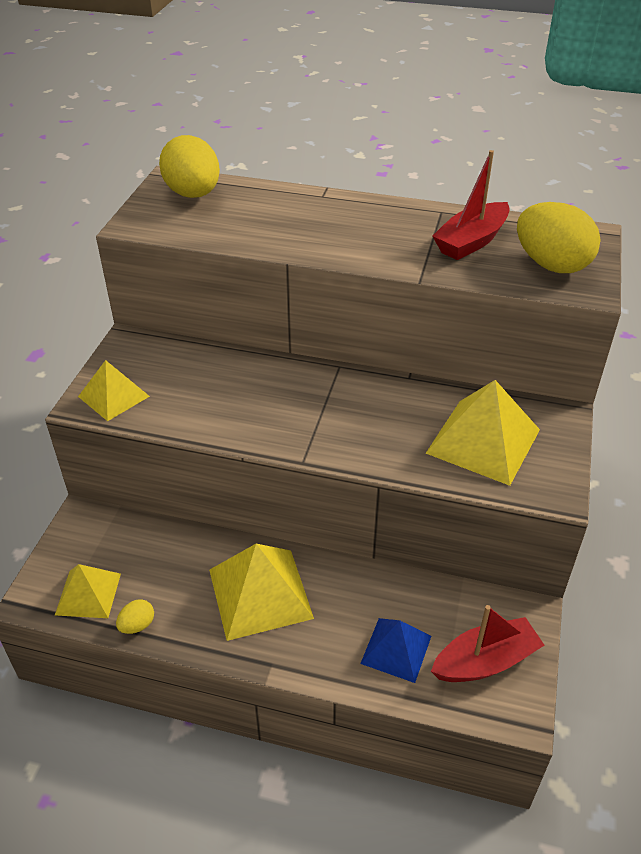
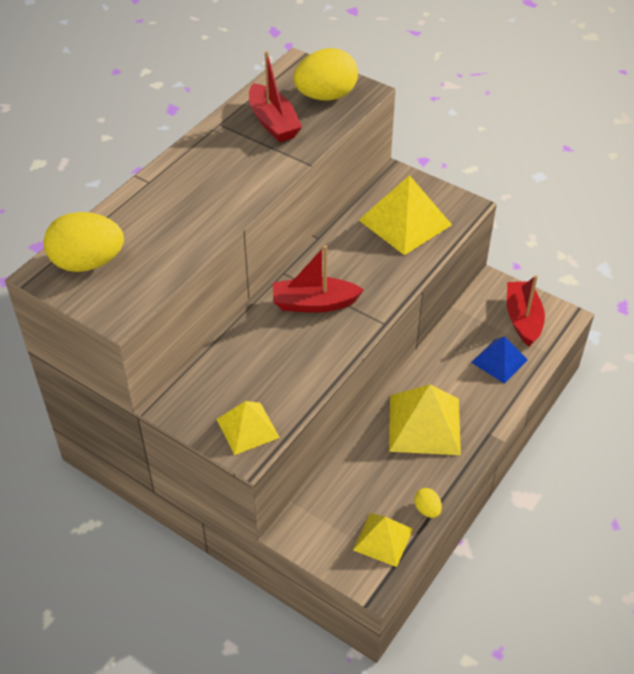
camera: 70 degrees left, 5 degrees up
(305, 399) = (314, 303): none -> red boat

